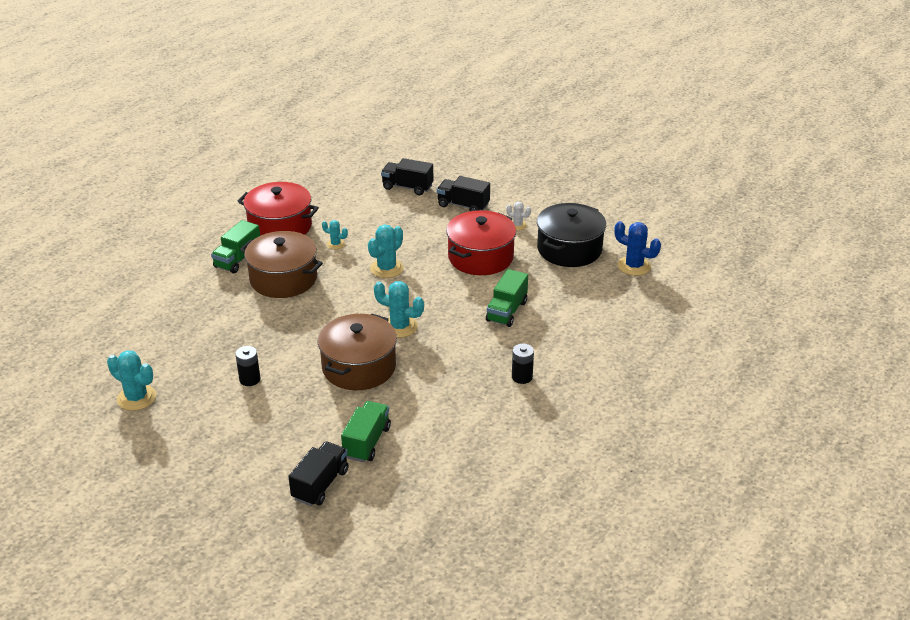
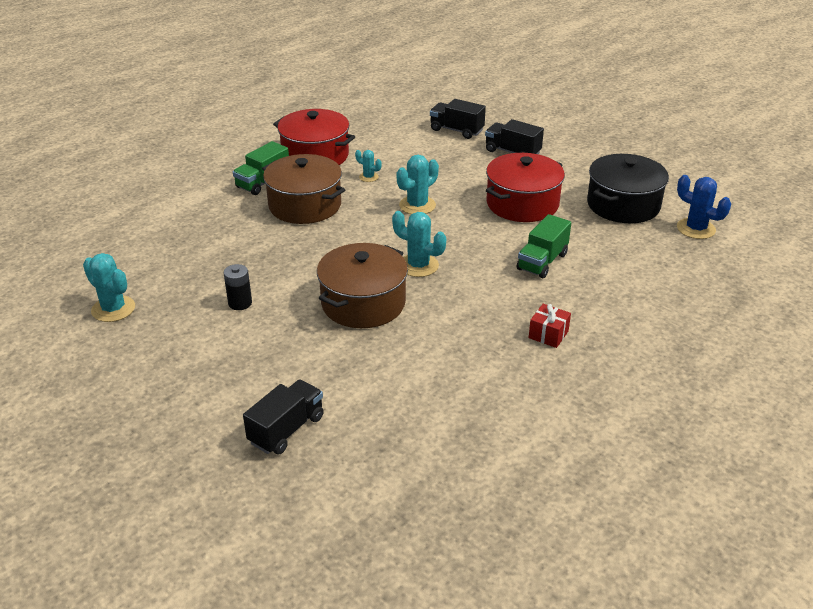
camera: 10 degrees right, 0 degrees up
(367, 442) = (352, 387): green truck -> none
(517, 225) = (568, 176): white cactus -> none
(522, 377) = (548, 334): black battery -> red gift

